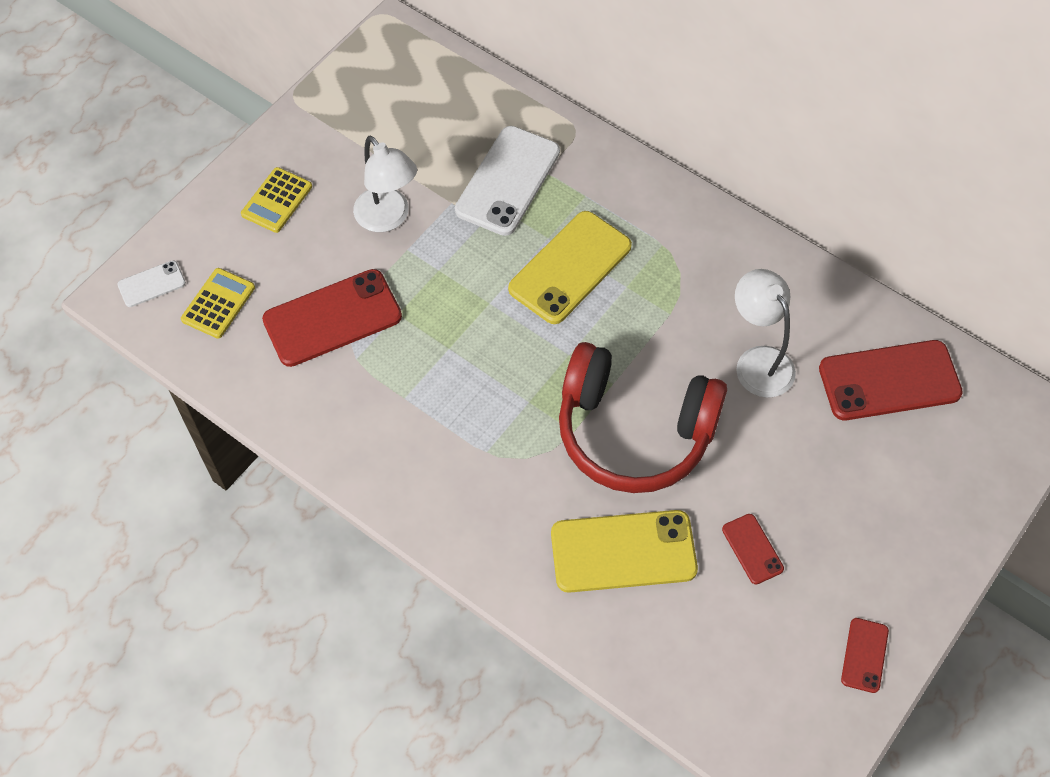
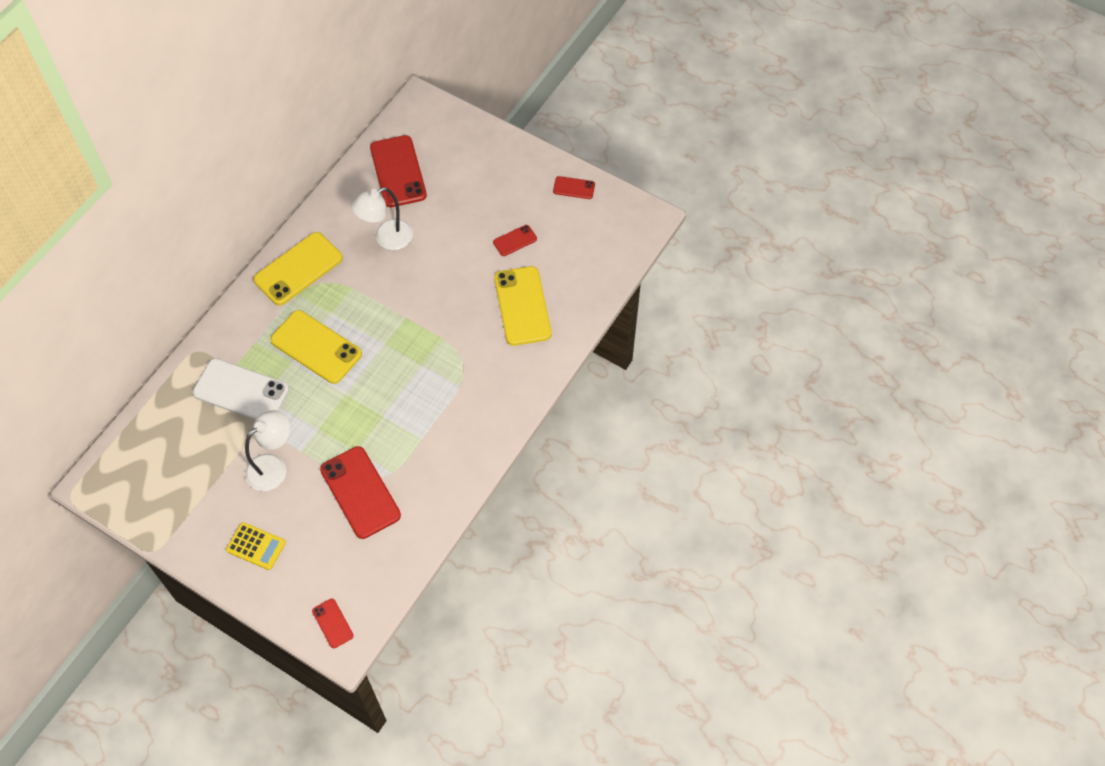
camera: 95 degrees left, 0 degrees up
(151, 284) = (332, 623): white phone -> red phone
(218, 303) = (349, 572): yellow calculator -> none
(634, 431) = (440, 304): red headphones -> none
(705, 246) = (298, 269): none -> yellow phone

